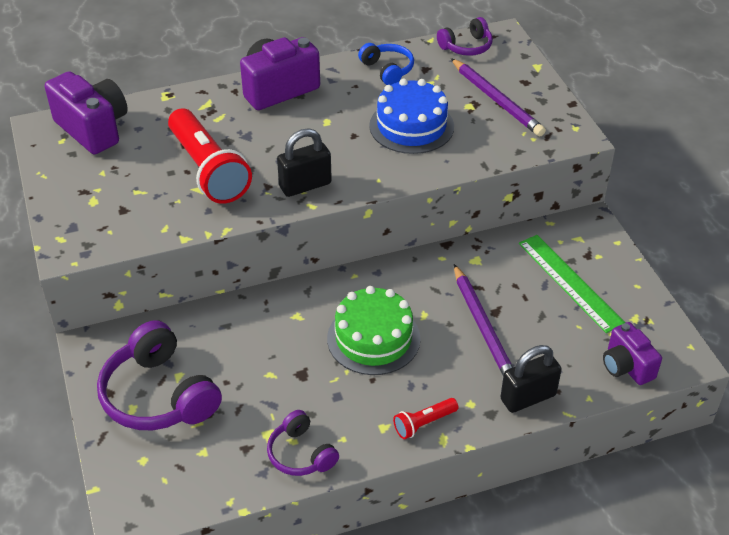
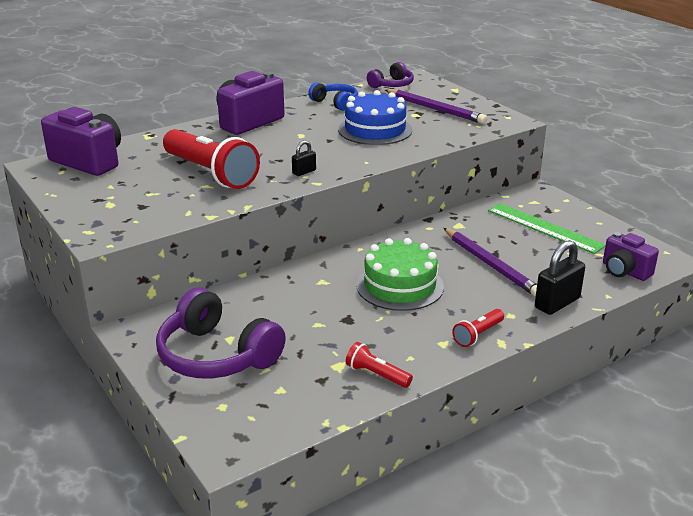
camera: 15 degrees left, 15 degrees down
(301, 454) = (377, 375): purple headphones -> red flashlight
(305, 185) = (304, 172): black padlock -> black padlock, size x0.53

